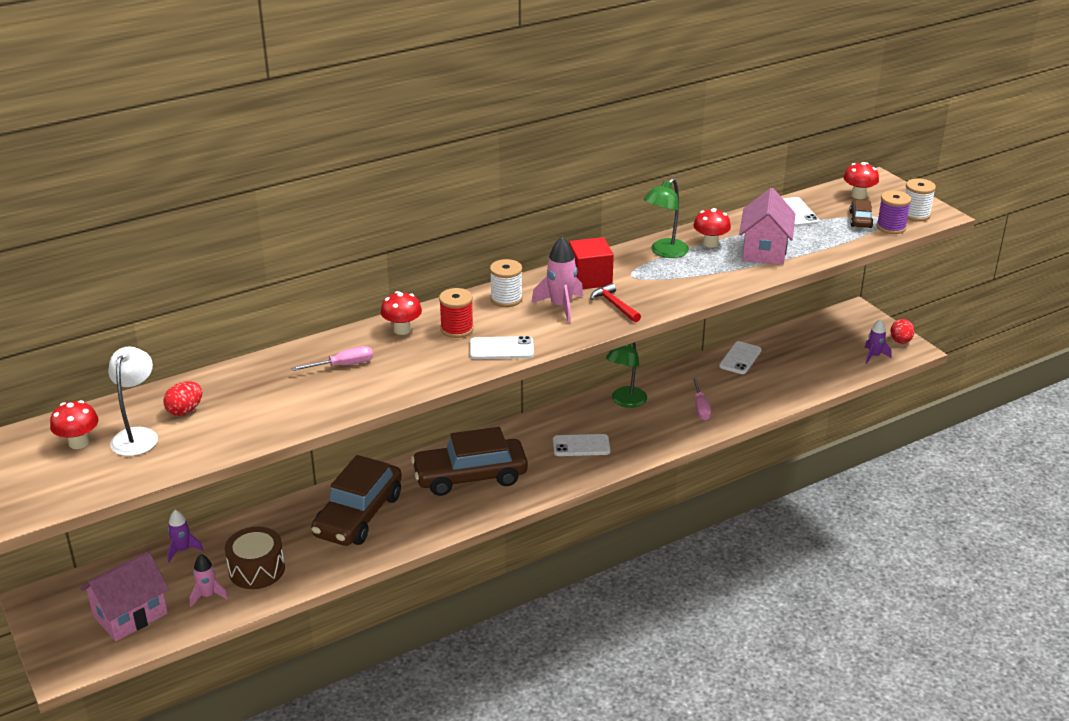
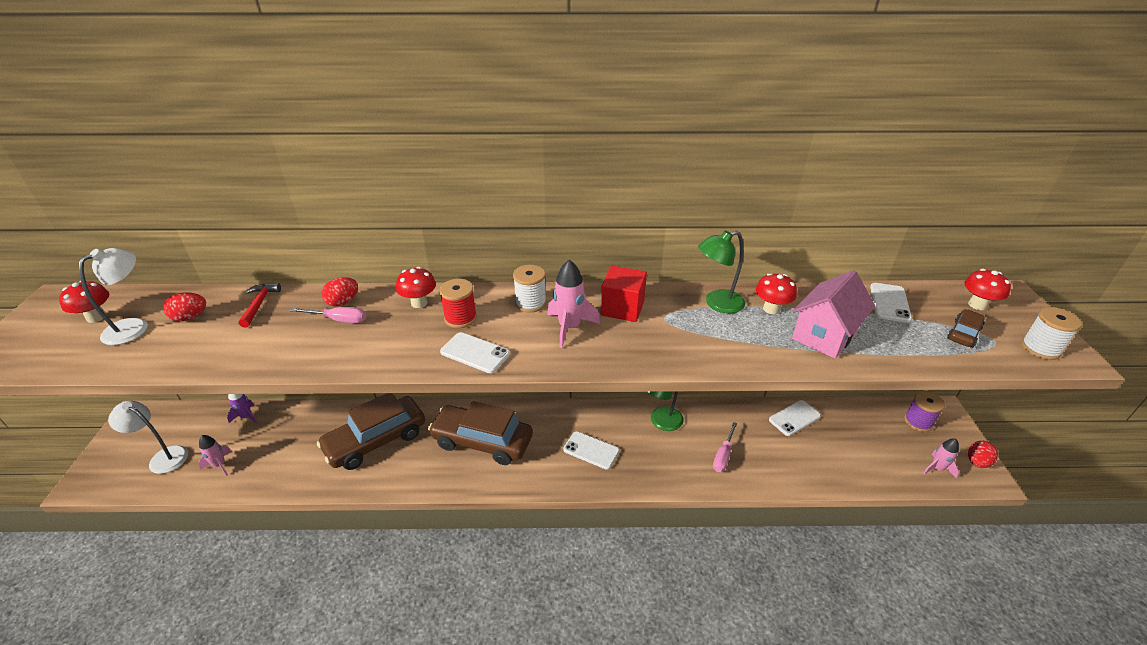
camera: 30 degrees right, 5 degrees up
(130, 615) = (163, 457): pink house -> white lamp
(257, 569) = (269, 457): brown drum -> none
(326, 352) = (343, 302): none -> red egg
(614, 305) = (620, 344): red hammer -> red hammer (259, 304)
(874, 356) = (937, 468): purple rocket -> pink rocket
(891, 227) = (998, 355): purple spool -> purple spool (918, 422)

